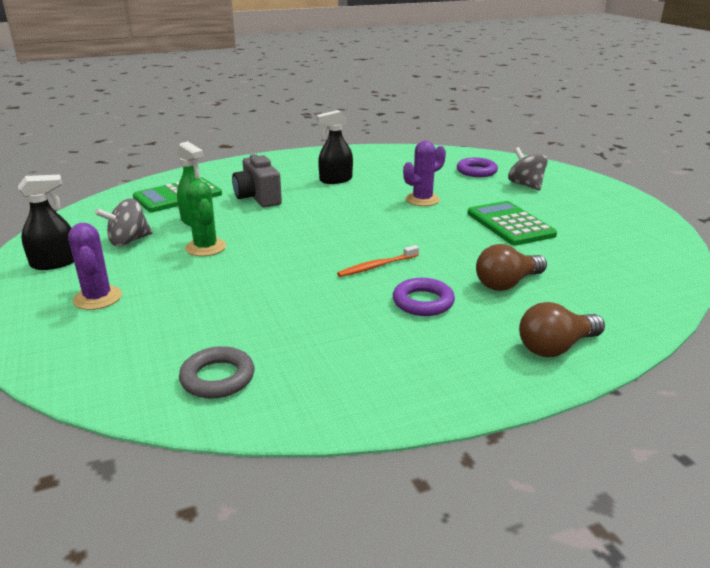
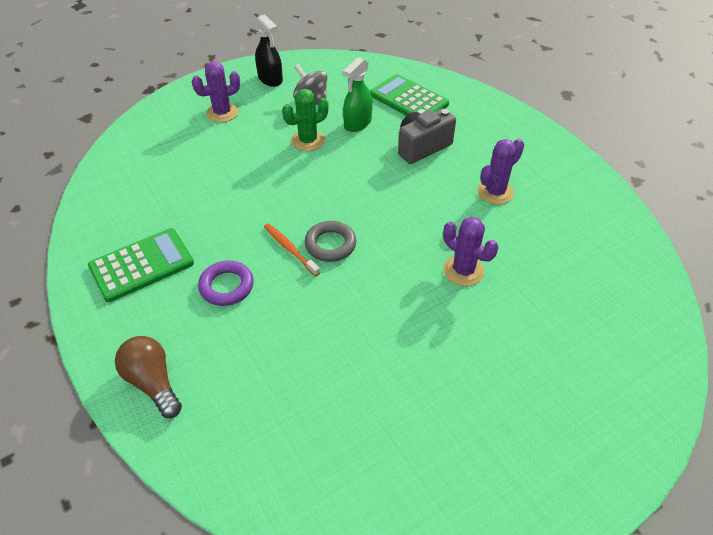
camera: 80 degrees right, 20 degrees up
(217, 378) = (125, 190): grey ring -> grey ring (330, 244)
(335, 180) = (495, 192): black spray bottle -> purple cactus
(476, 171) = (590, 321): purple ring -> none
(507, 283) = (267, 349): brown light bulb -> none
(510, 224) = (416, 356): green calculator -> green calculator (142, 265)
(525, 185) = (560, 378): grey spinning top -> none

